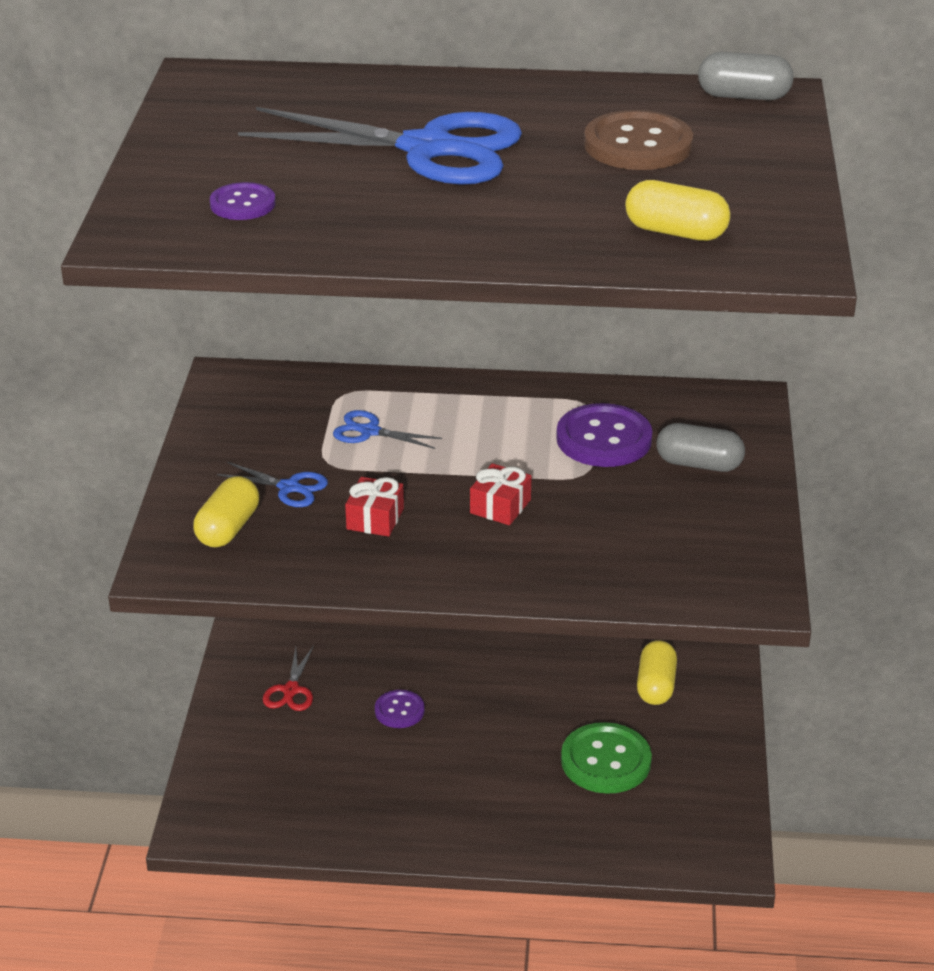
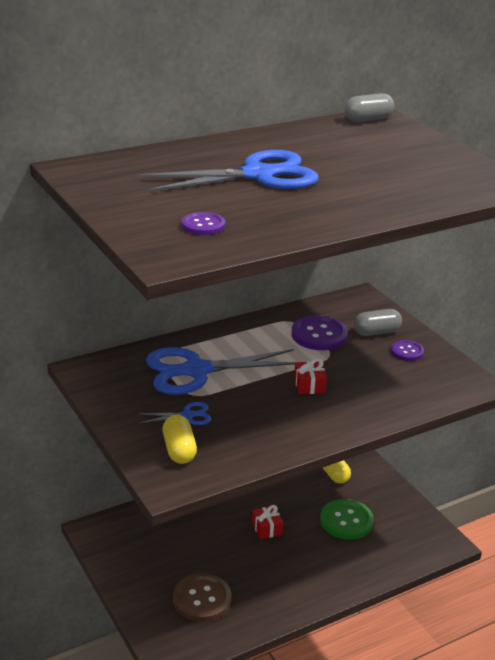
camera: 35 degrees left, 5 degrees down
(291, 690) = (150, 555): red scissors -> none
(370, 431) = (197, 371): blue scissors -> blue scissors, size x2.29
(375, 519) = (254, 415): red gift -> red gift (267, 528)
(399, 710) = (220, 540): purple button -> purple button (407, 351)
(638, 145) = (357, 150): brown button -> brown button (202, 599)
(676, 232) = (439, 184): yellow capsule -> none

